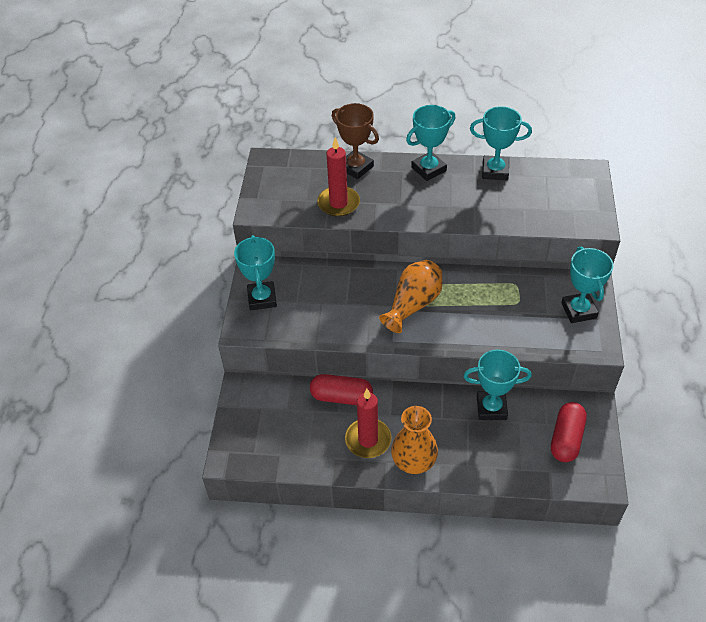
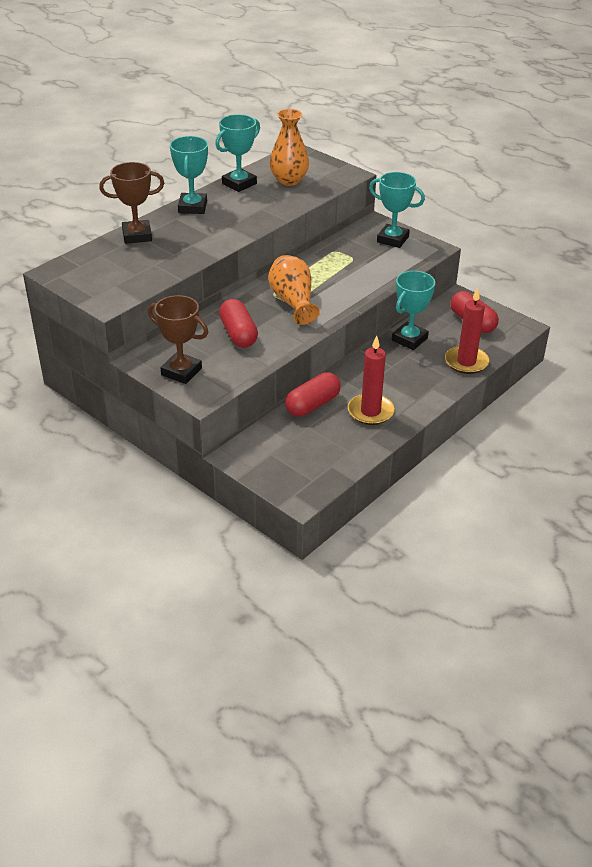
camera: 55 degrees left, 10 degrees down
(262, 298) = (181, 372): turquoise trophy -> brown trophy
(338, 203) = (164, 261): red candle -> red candle (466, 362)
(338, 299) = (238, 334): none -> red capsule
(413, 461) = (416, 399): orange vase -> orange vase (289, 180)

